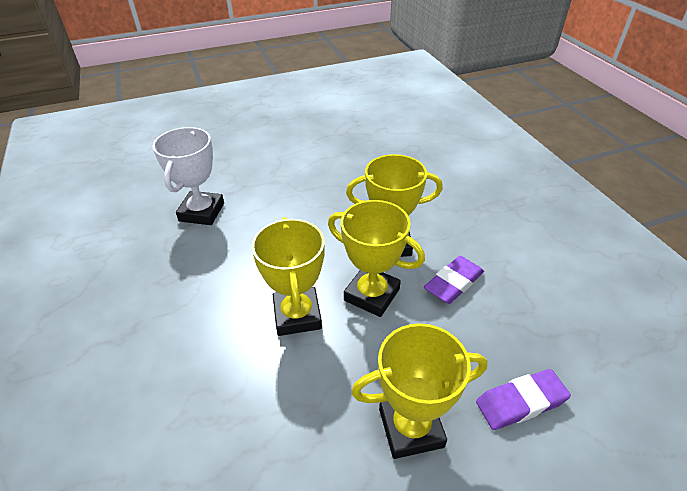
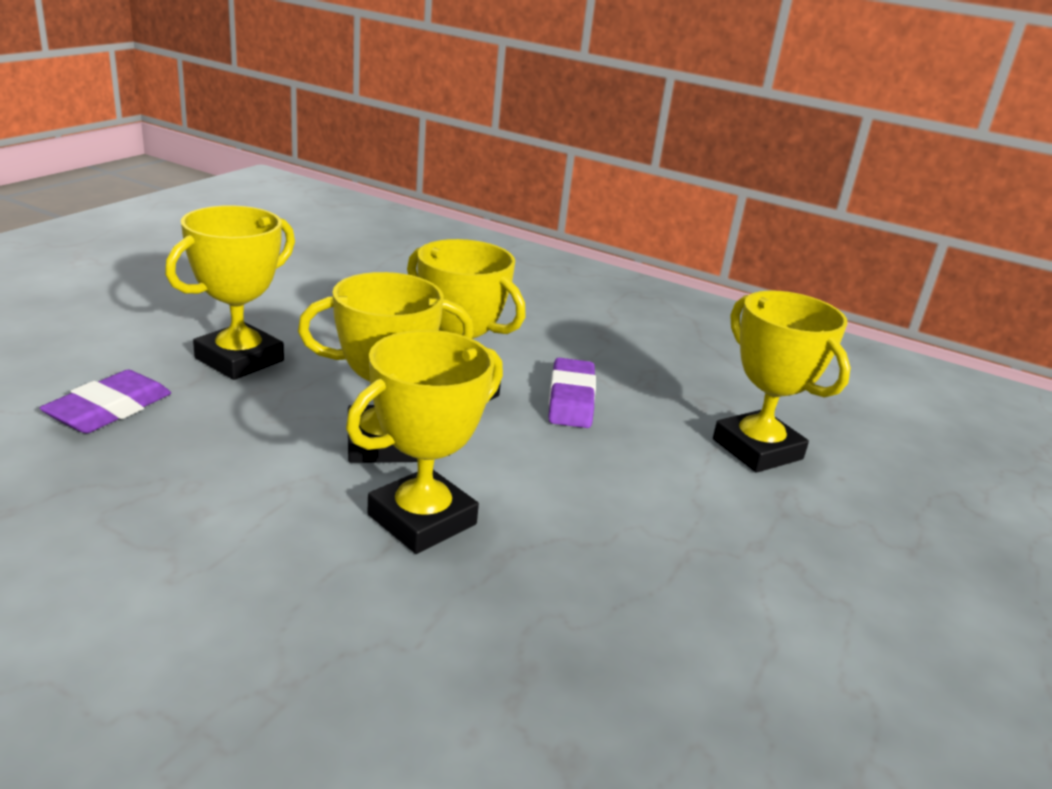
camera: 135 degrees right, 15 degrees down
(202, 212) = (757, 449): white trophy -> yellow trophy
(453, 283) = (264, 501): purple eraser -> purple eraser (571, 399)

